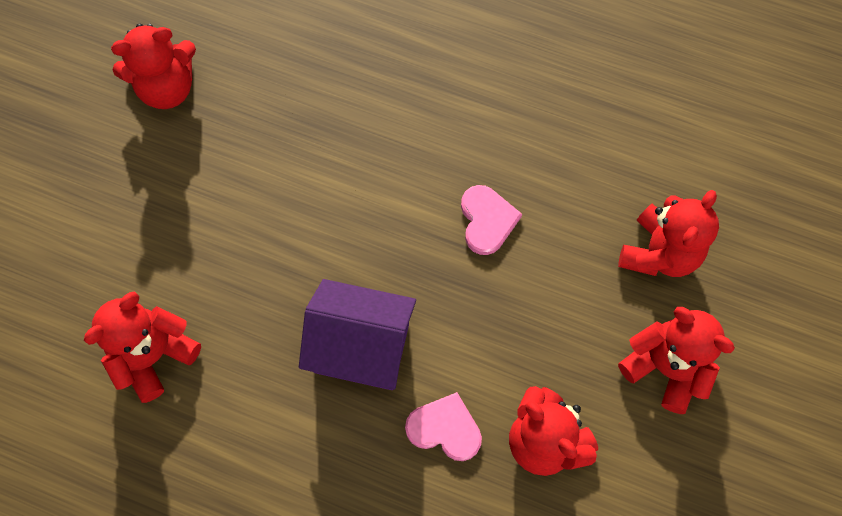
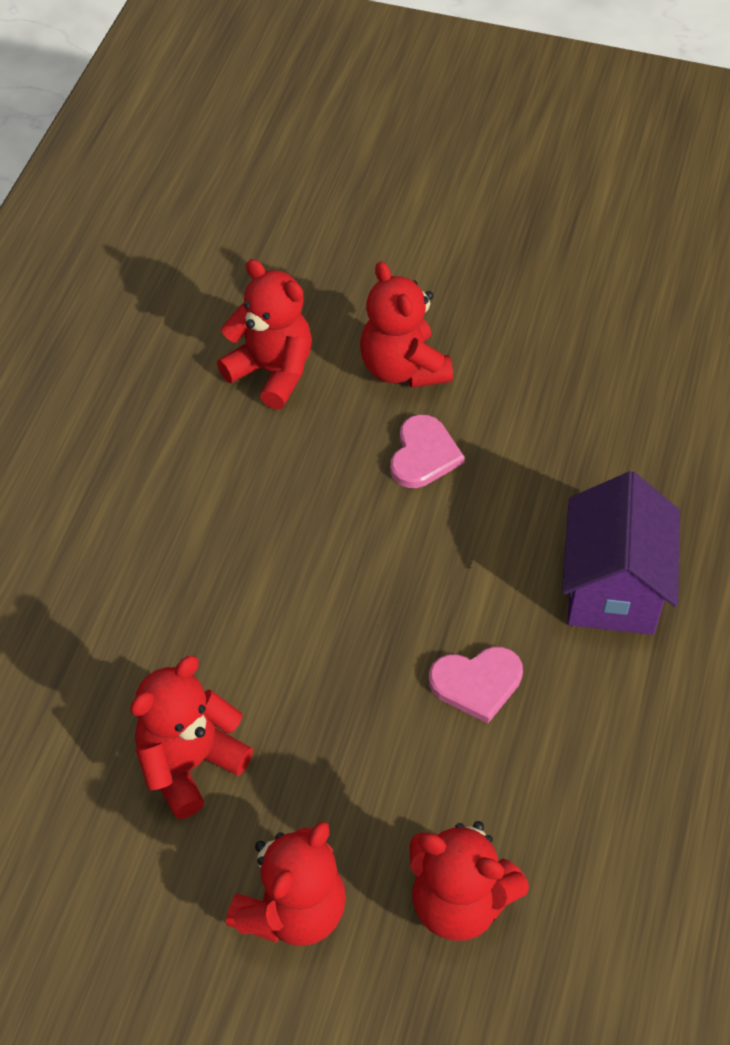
camera: 85 degrees right, 15 degrees down
(167, 88) = (597, 338): red teddy bear -> red teddy bear (403, 368)
(361, 348) = (294, 560): purple house -> purple house (612, 588)
(445, 428) = (201, 653): pink heart -> pink heart (423, 455)

